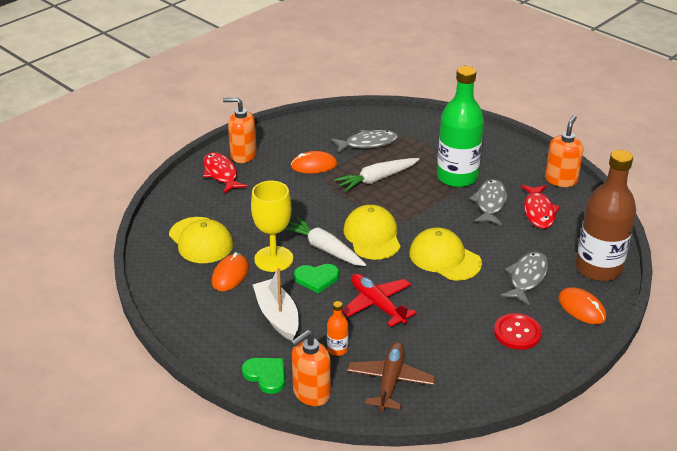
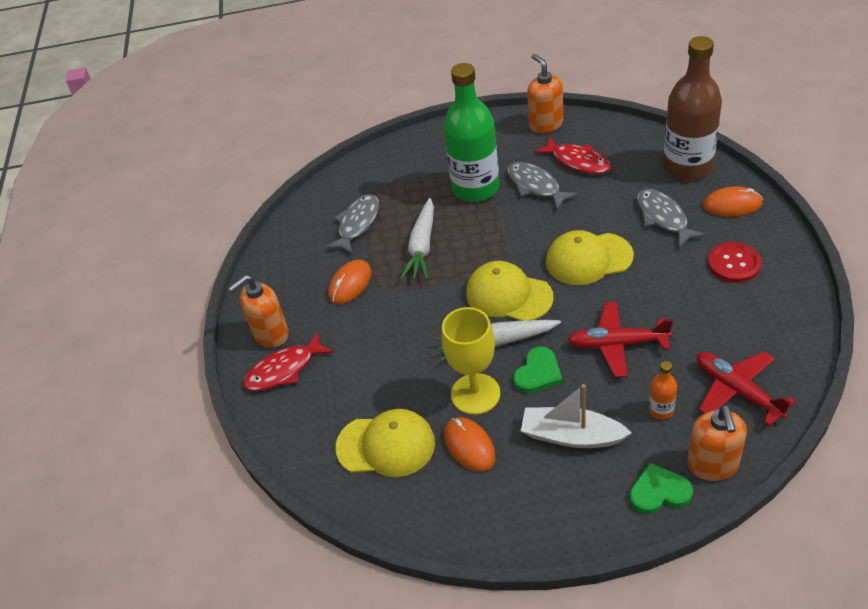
camera: 45 degrees left, 10 degrees up
(221, 174) = (284, 370): red fish -> red fish turned 45 degrees counterclockwise
(390, 381) = (737, 391): brown plane -> red plane

